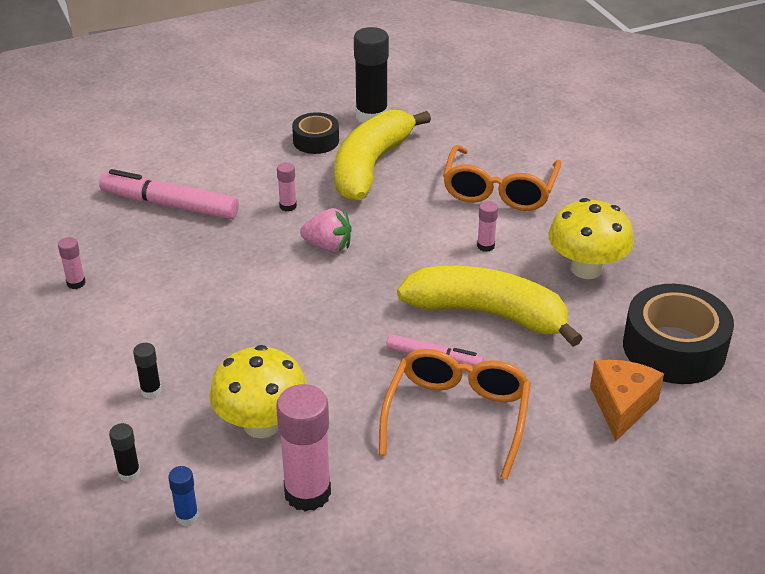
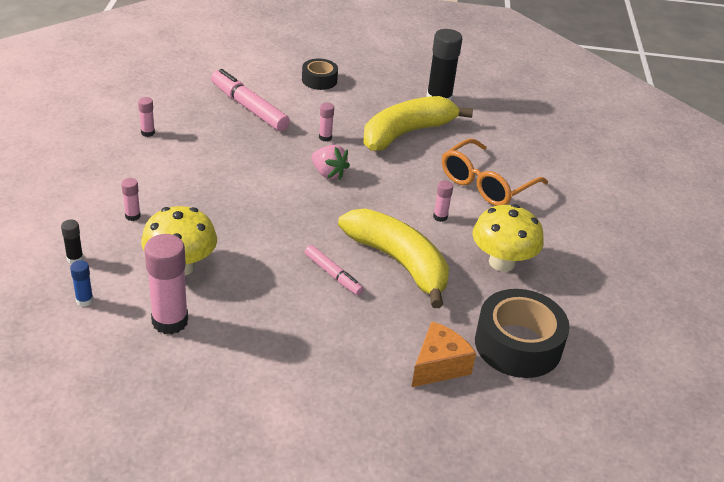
camera: 25 degrees right, 0 degrees up
(151, 391) = (132, 216): black glue stick -> pink glue stick
(316, 141) = (384, 102): black tape -> black tape (319, 80)
(457, 416) = (313, 319): orange glasses -> none

